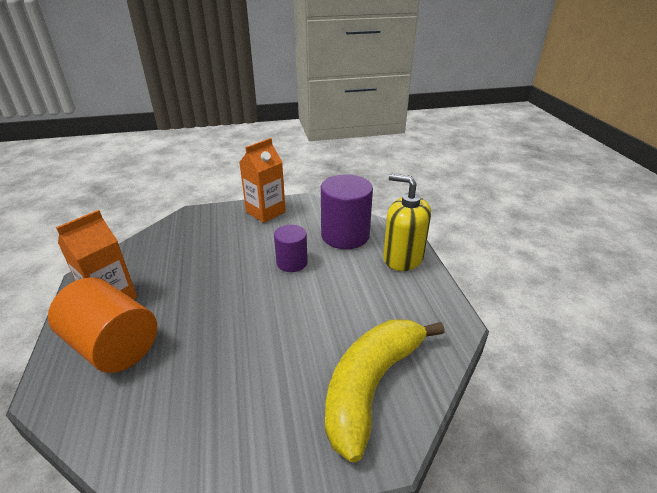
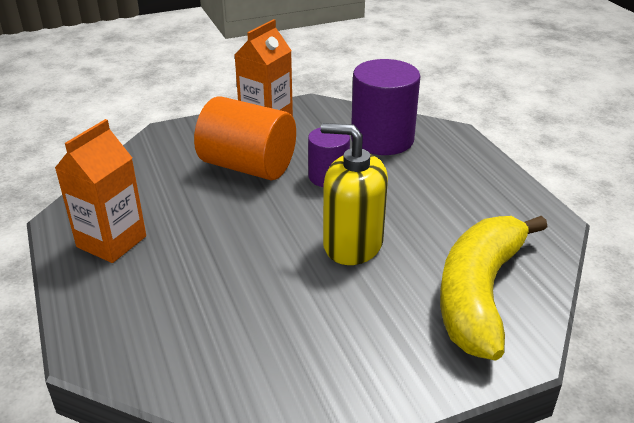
camera: 10 degrees left, 0 degrees up
(113, 346) = (145, 292): orange cylinder -> orange cylinder (248, 166)
(403, 258) = (464, 158): yellow soap dispenser -> yellow soap dispenser (352, 244)

